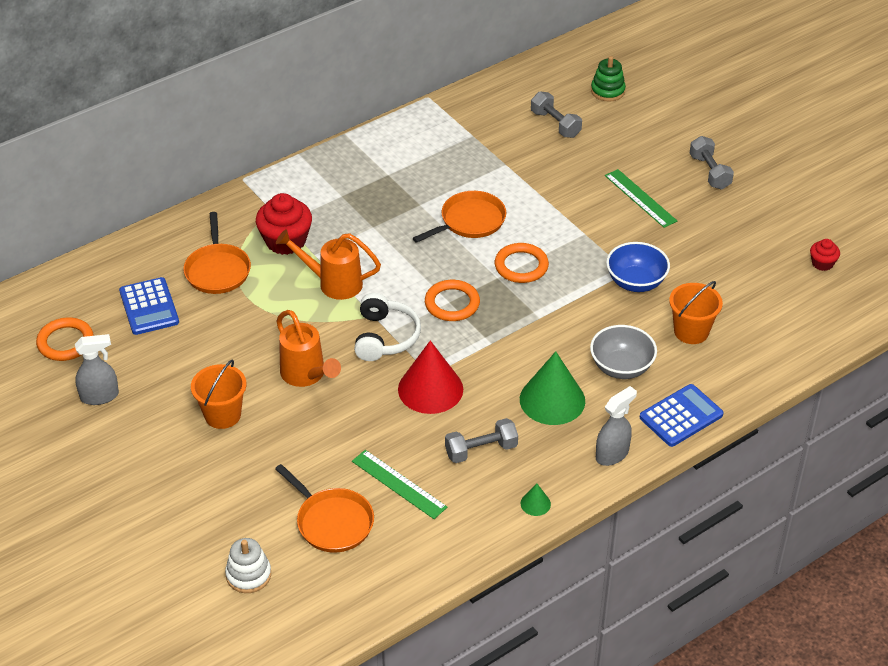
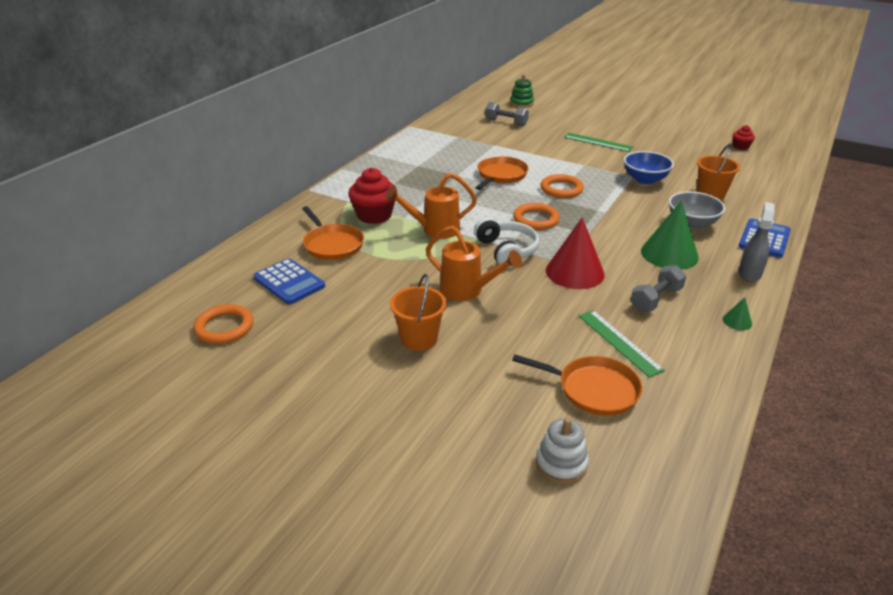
camera: 25 degrees left, 10 degrees down
(100, 396) = (288, 359): grey spray bottle -> none
(399, 484) = (619, 342): green ruler -> green ruler turned 45 degrees clockwise
(709, 172) = (624, 123): grey dumbbell -> none

